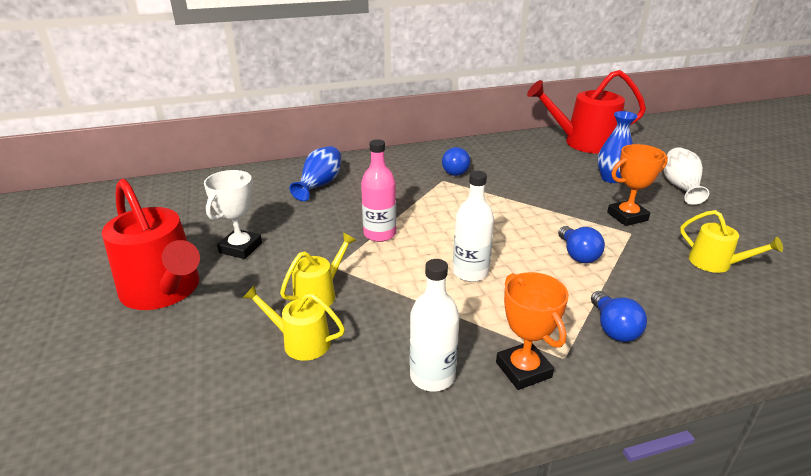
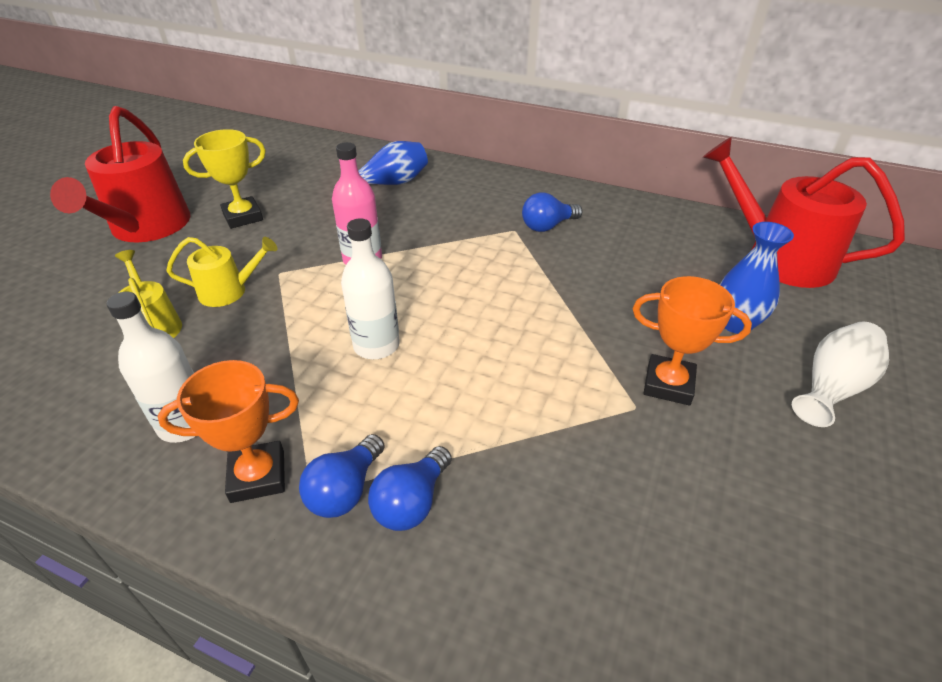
camera: 40 degrees right, 10 degrees up
(240, 248) = (243, 217): white trophy -> yellow trophy
(523, 370) = (258, 476): orange trophy -> orange trophy turned 60 degrees clockwise
(577, 254) = (519, 394): blue light bulb -> blue light bulb (345, 490)
(715, 263) = (689, 520): yellow watering can -> none

